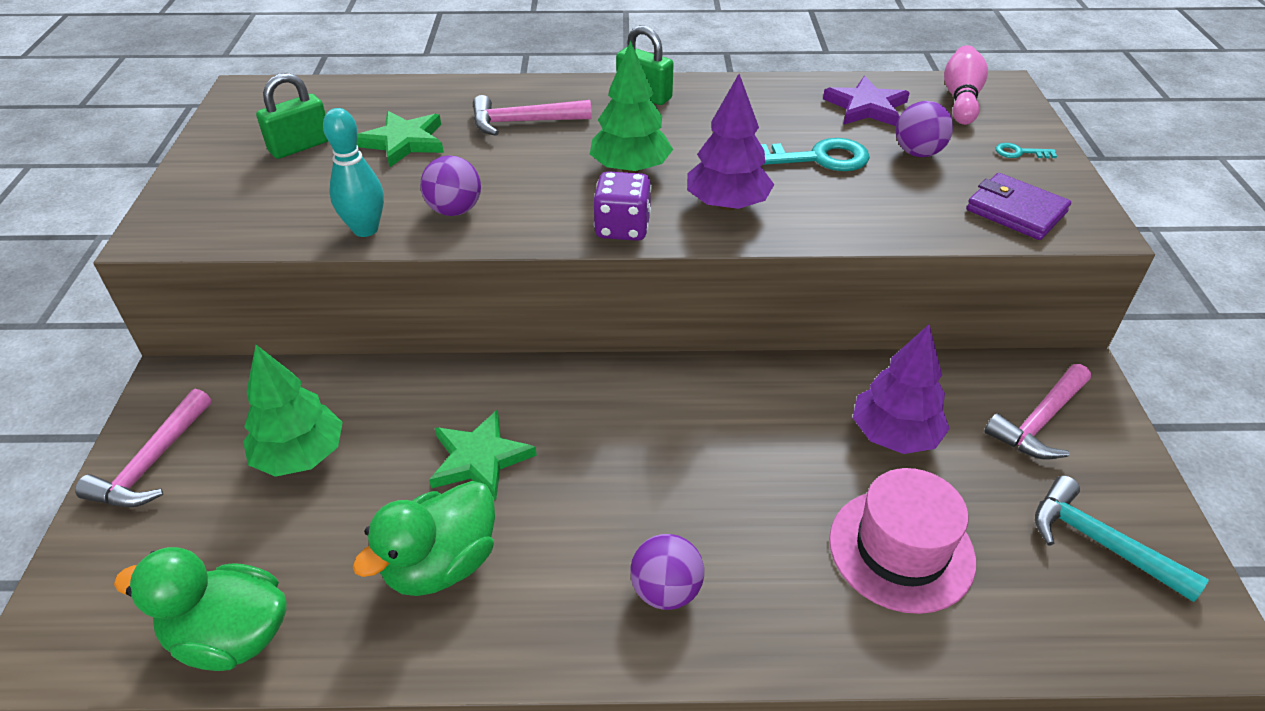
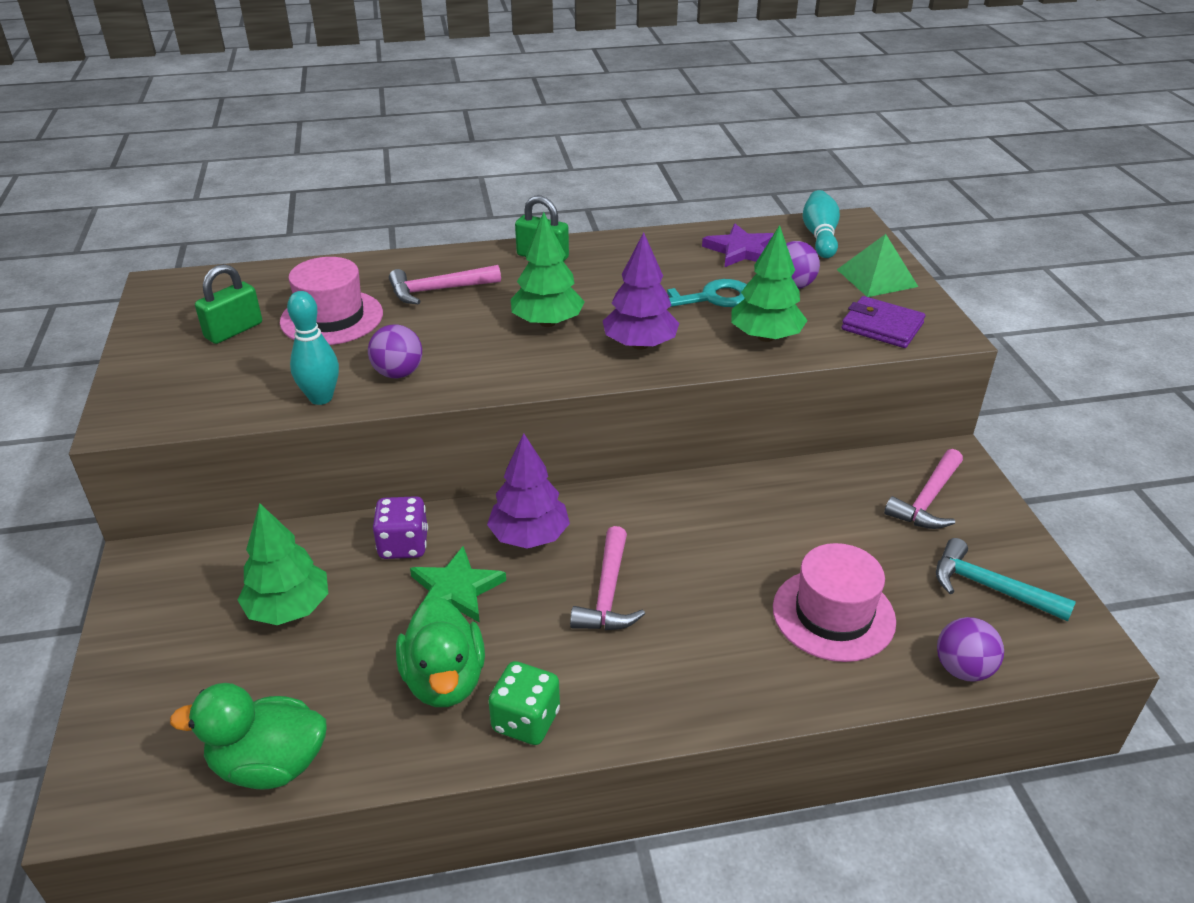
camera: 10 degrees left, 5 degrees down
(152, 463) = (148, 633): pink hammer -> pink hammer (607, 593)
(404, 142) = (332, 318): green star -> pink hat
(441, 564) = (444, 680): green duck -> green duck turned 45 degrees counterclockwise
(518, 628) = (526, 721): none -> green dice
(622, 228) = (553, 373): purple dice -> purple dice (403, 545)
(666, 591) = (645, 673): purple ball -> purple ball (963, 669)
(874, 210) = (765, 337): none -> green tree
(894, 435) = (811, 526): purple tree -> purple tree (529, 537)
(961, 99) = (820, 236): pink bowling pin -> turquoise bowling pin
(1020, 152) = (877, 278): turquoise key -> green pyramid

